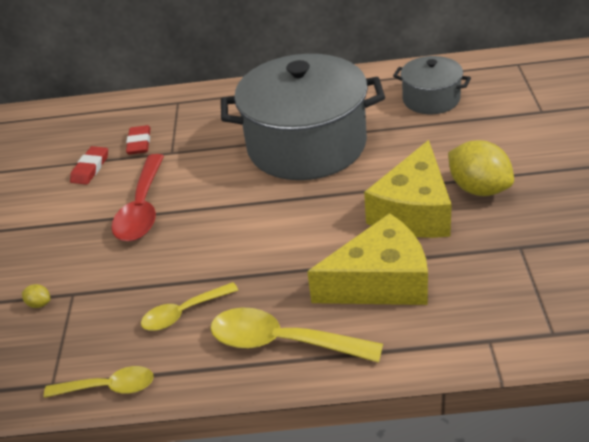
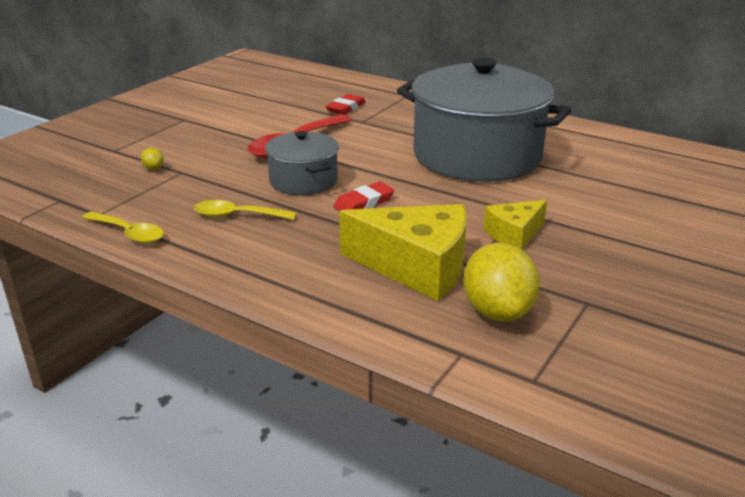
camera: 30 degrees right, 10 degrees down
(90, 168) = (291, 109): red eraser -> red eraser (364, 203)
(282, 342) = (283, 267): yellow spoon -> none
(414, 211) = (514, 234): yellow cheese -> yellow cheese, size x0.56
(431, 99) = (638, 167): grey pot -> grey pot (303, 181)
(478, 189) = (601, 244): yellow lemon -> yellow lemon (497, 311)

